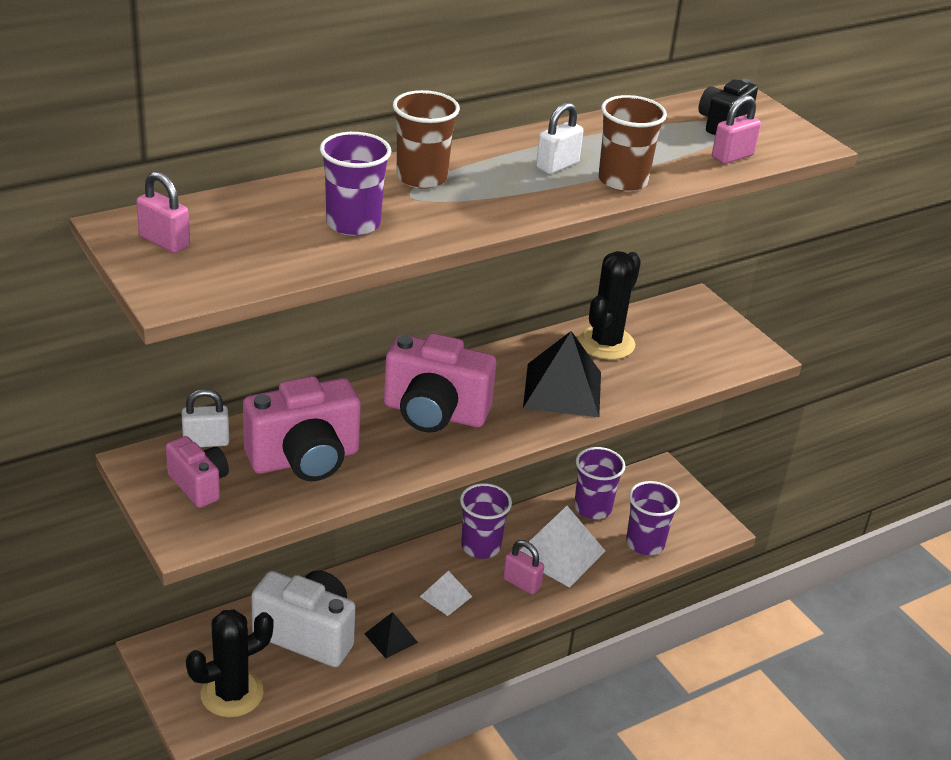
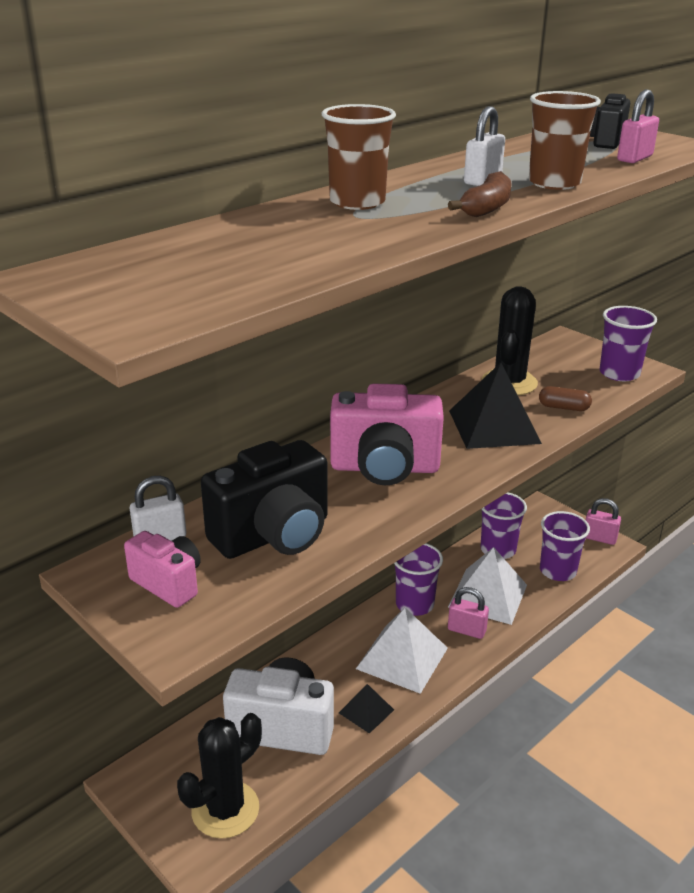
camera: 10 degrees left, 5 degrees down
(164, 242) = (102, 282): pink padlock -> pink padlock (599, 538)
(305, 460) = (274, 535): pink camera -> black camera
(353, 223) = (312, 242): purple cup -> purple cup (619, 373)
(446, 596) = (402, 658): white pyramid -> white pyramid, size x1.86
(534, 205) = (486, 208): none -> brown banana
(645, 382) = (563, 407): none -> brown capsule

